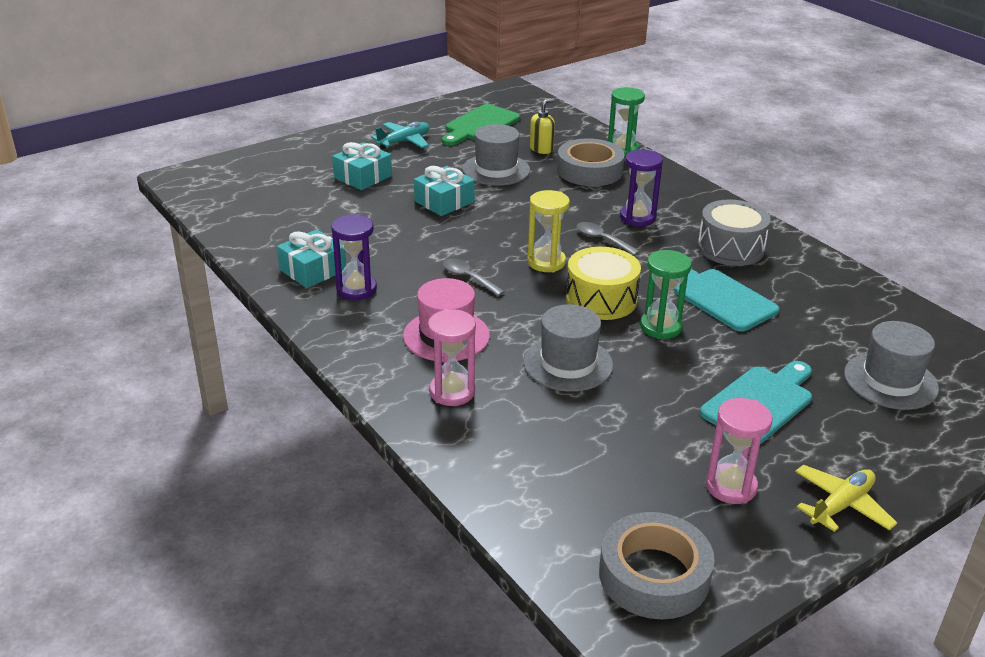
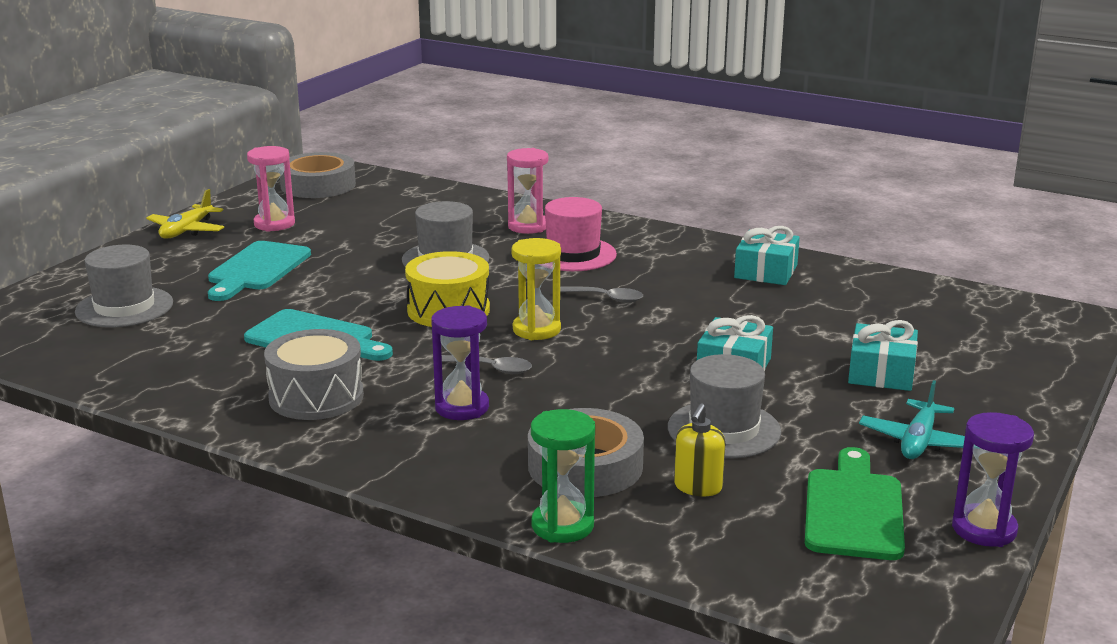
camera: 155 degrees right, 10 degrees down
(356, 289) = (700, 267): purple hourglass -> purple hourglass (984, 529)
(661, 327) = (371, 301): green hourglass -> none

